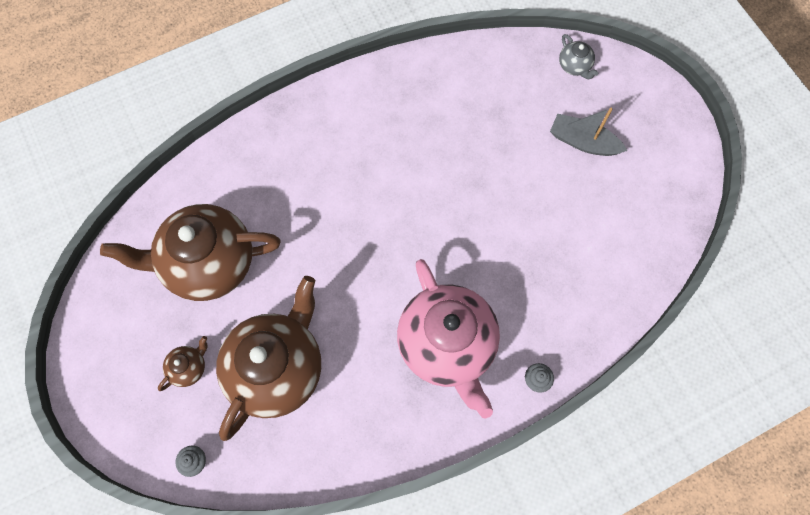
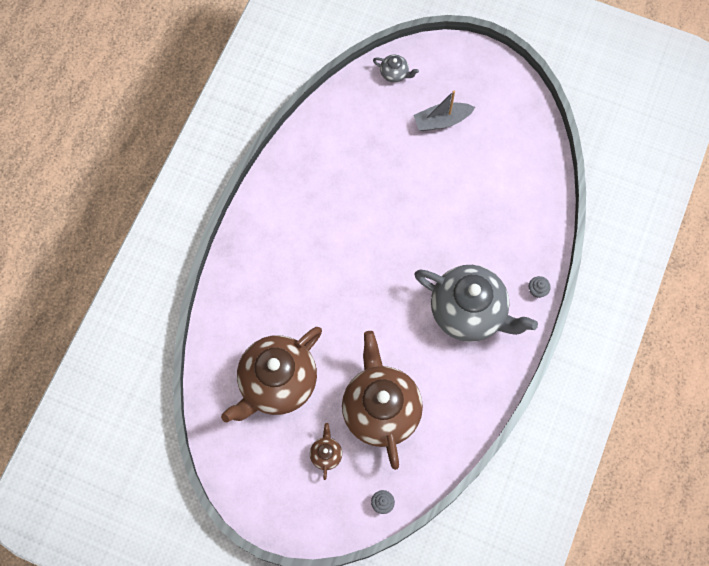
camera: 40 degrees left, 0 degrees up
(447, 345) = (469, 312): pink teapot -> grey teapot

